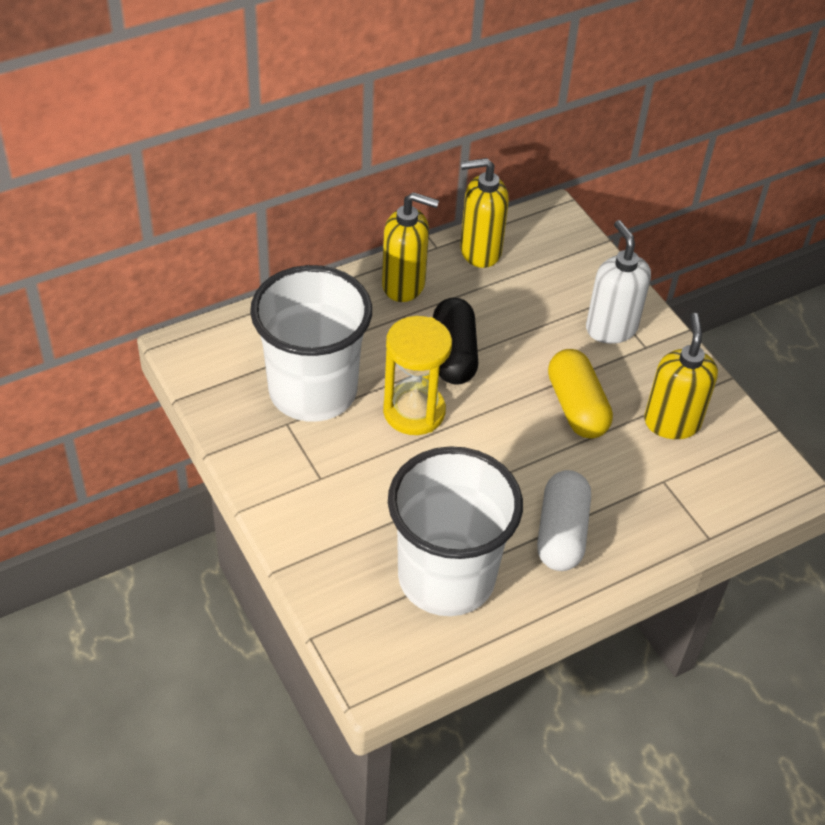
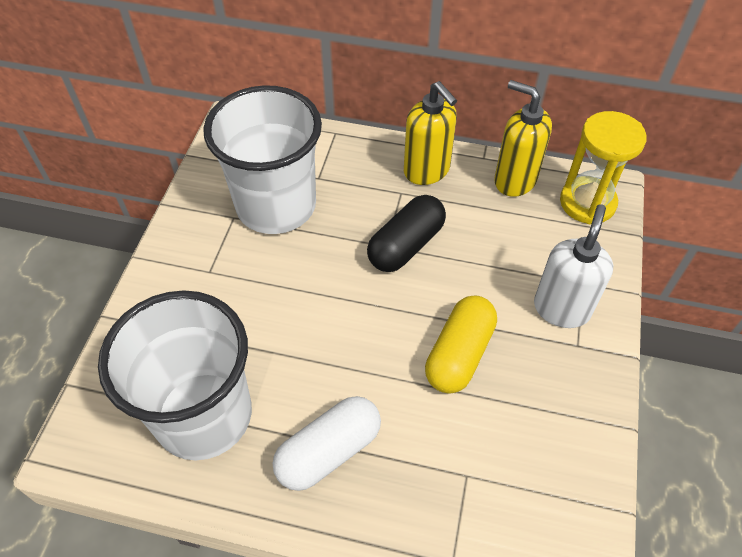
camera: 45 degrees right, 5 degrees up
(414, 411) = (328, 268): yellow hourglass -> yellow hourglass (587, 203)
(671, 422) = (530, 428): yellow soap dispenser -> none

